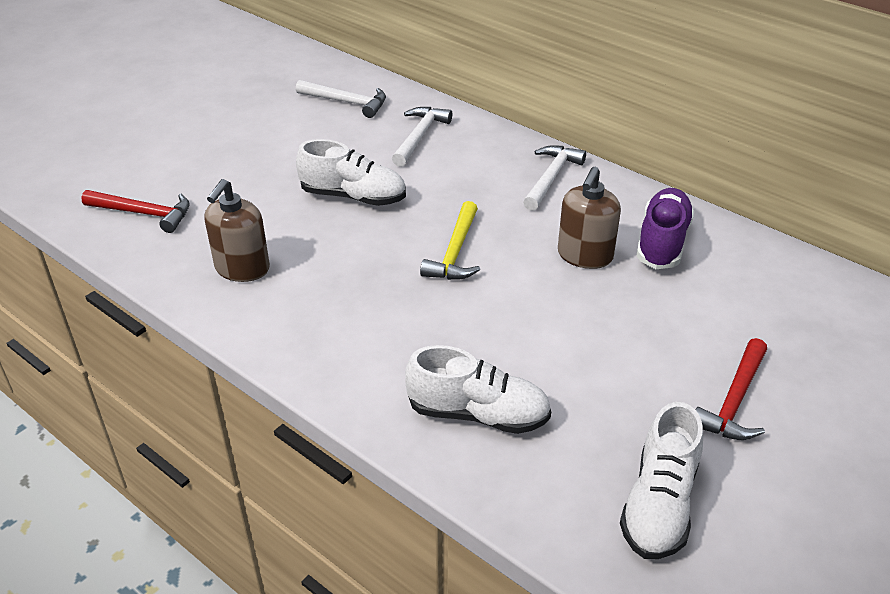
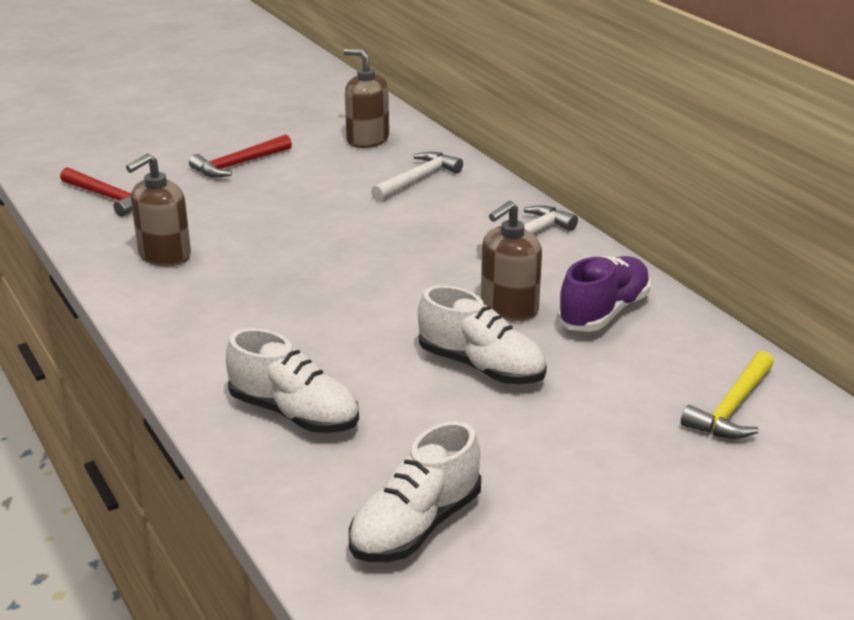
camera: 20 degrees right, 10 degrees down
(347, 102) = (367, 140): white hammer -> brown soap dispenser
(353, 197) = (313, 218): white shoe -> white shoe (481, 367)
(455, 252) = (377, 280): yellow hammer -> yellow hammer (732, 408)
(734, 401) = (568, 462): red hammer -> red hammer (238, 164)

